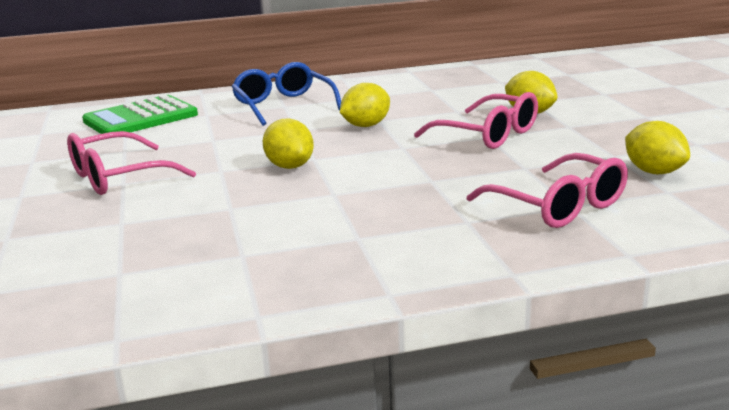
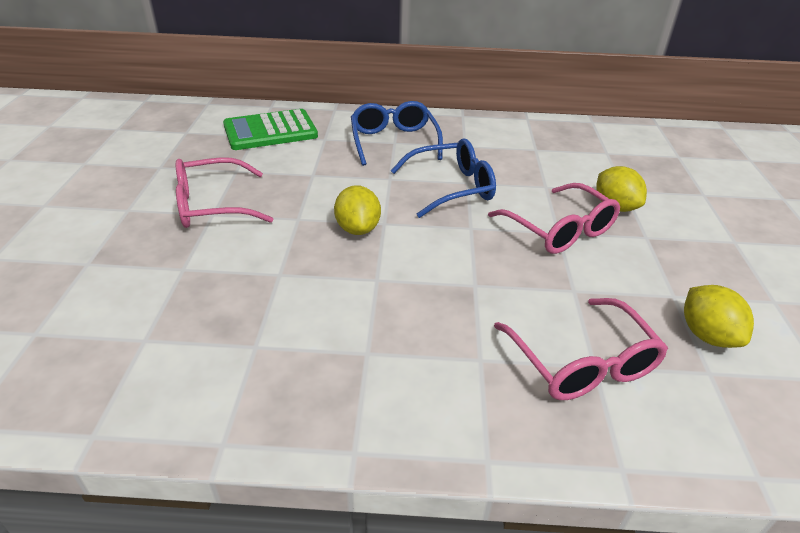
camera: 15 degrees right, 15 degrees up
(366, 125) = (452, 187): yellow lemon -> blue glasses

